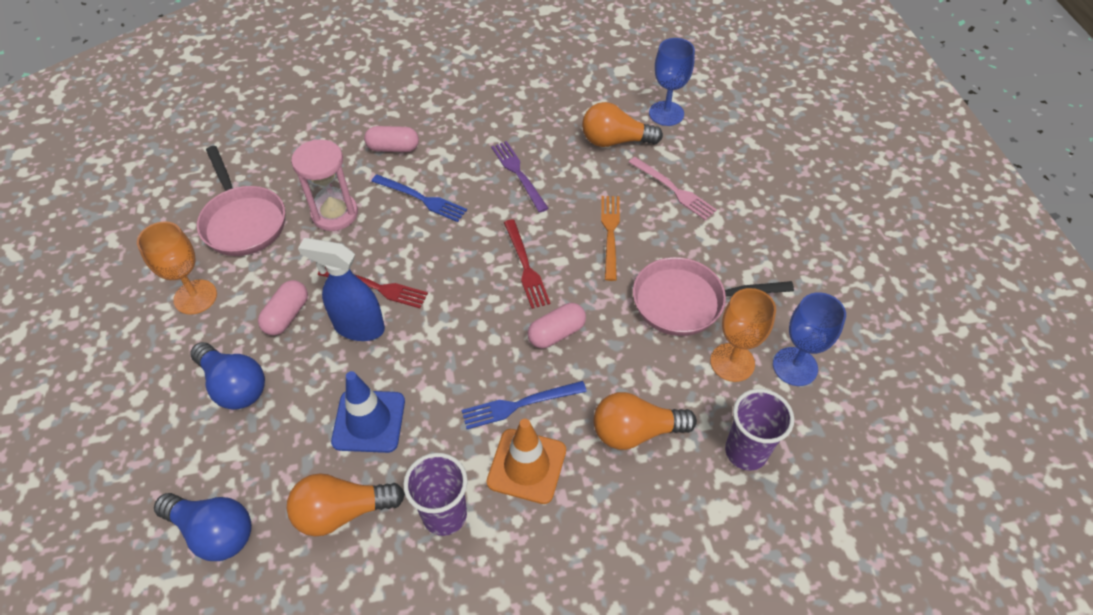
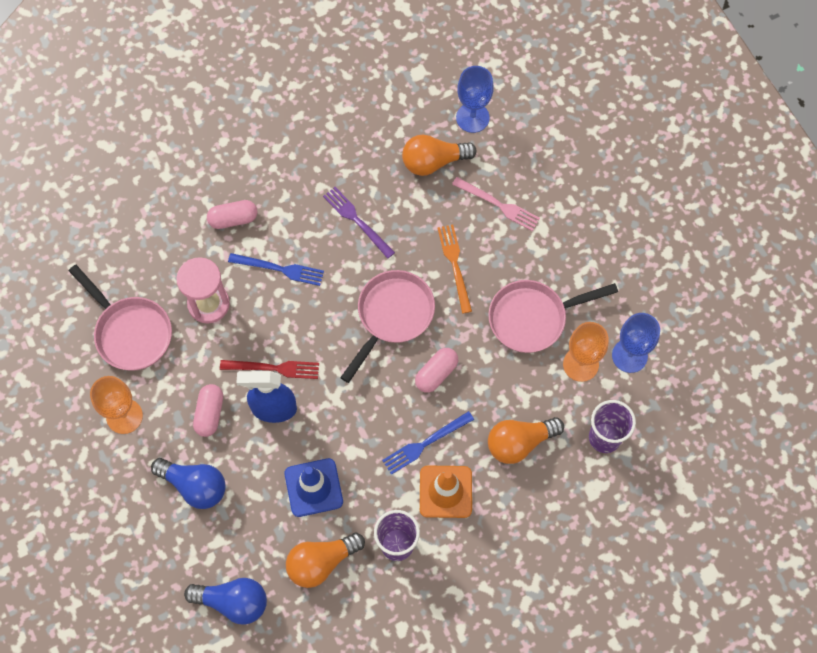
camera: 15 degrees left, 15 degrees up
(525, 266) = (392, 316): red fork -> pink pan

